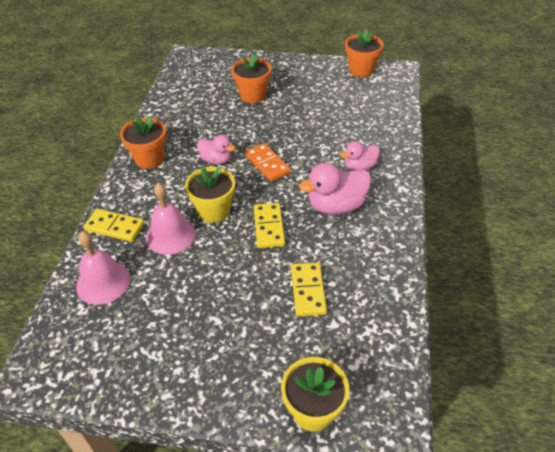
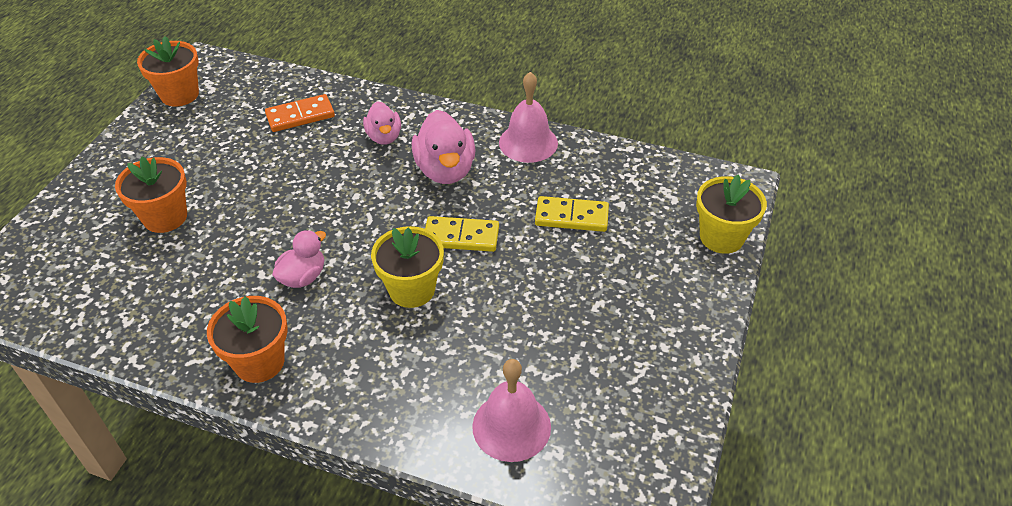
camera: 80 degrees left, 0 degrees up
(115, 227) = (403, 412): yellow domino -> none
(170, 235) = (443, 342): pink bell -> pink bell (528, 142)
(267, 164) = (339, 222): orange domino -> orange domino (300, 116)

